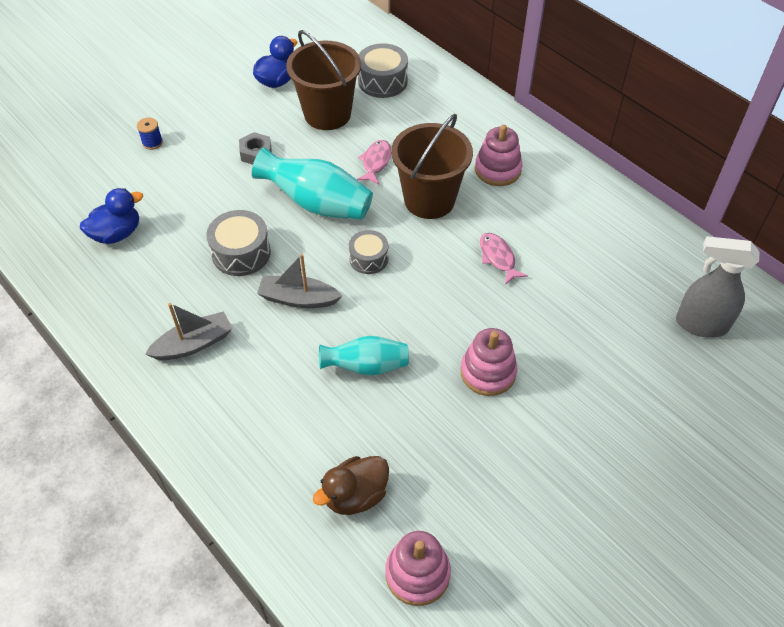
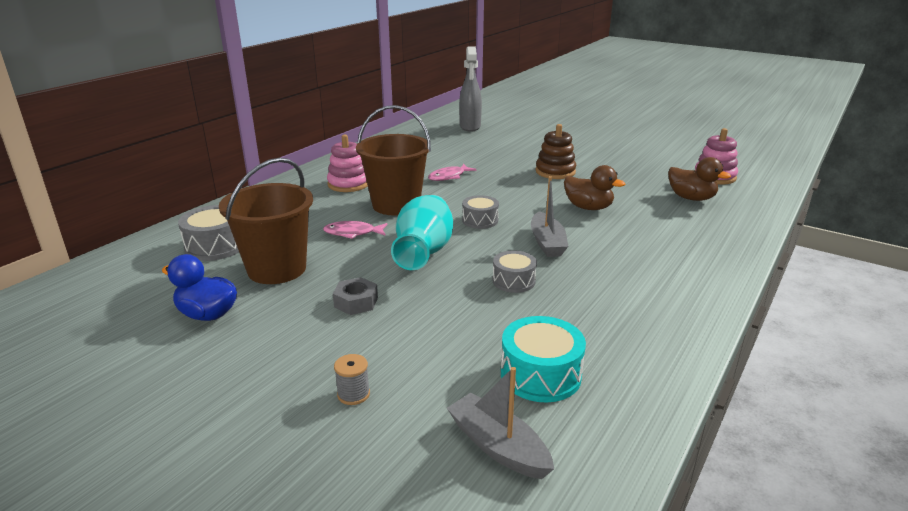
camera: 105 degrees left, 25 degrees down
(117, 234) = (540, 375): blue duck -> turquoise drum
(152, 142) = (353, 394): blue spool -> grey spool
(194, 344) = (641, 283): grey boat -> grey boat (498, 446)
(241, 253) = (513, 281): grey drum -> grey drum, size x0.66
(366, 366) = (588, 207): turquoise vase -> brown duck
(488, 372) = (555, 172): pink stacking toy -> brown stacking toy

